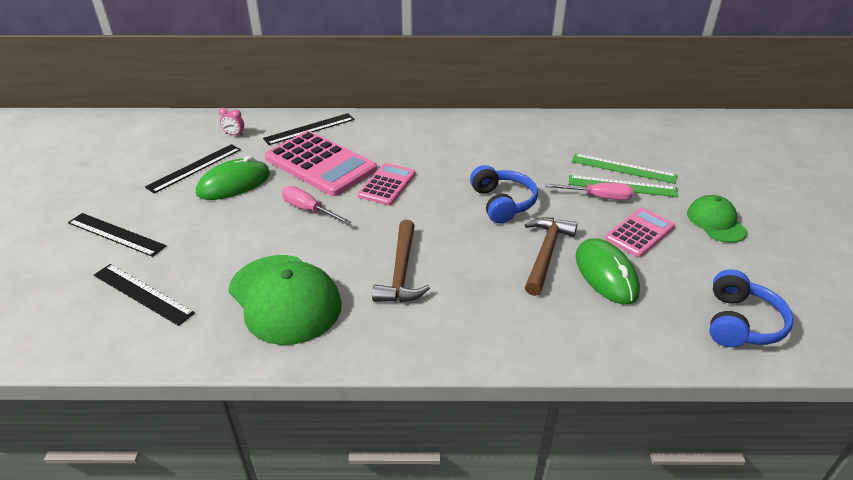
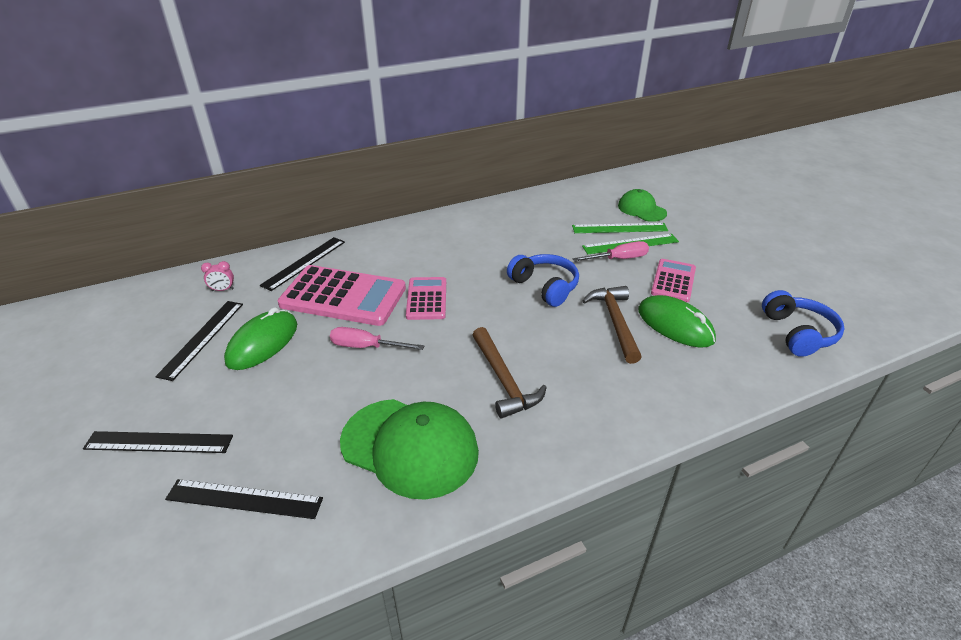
camera: 25 degrees left, 0 degrees up
(716, 222) = (720, 255): green cap -> green cap (641, 209)

